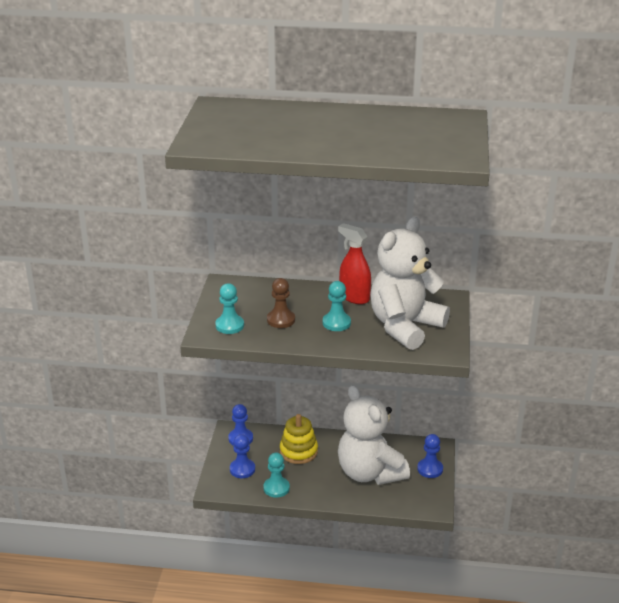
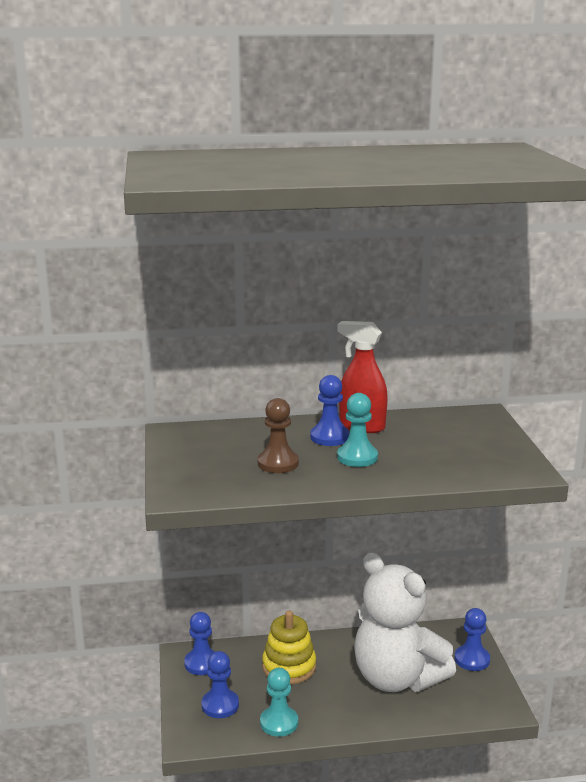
camera: 15 degrees left, 10 degrees down
(229, 325) = (208, 479): turquoise pawn -> none
(327, 303) = (329, 437): none -> blue pawn
(405, 326) = (451, 450): white teddy bear -> none

